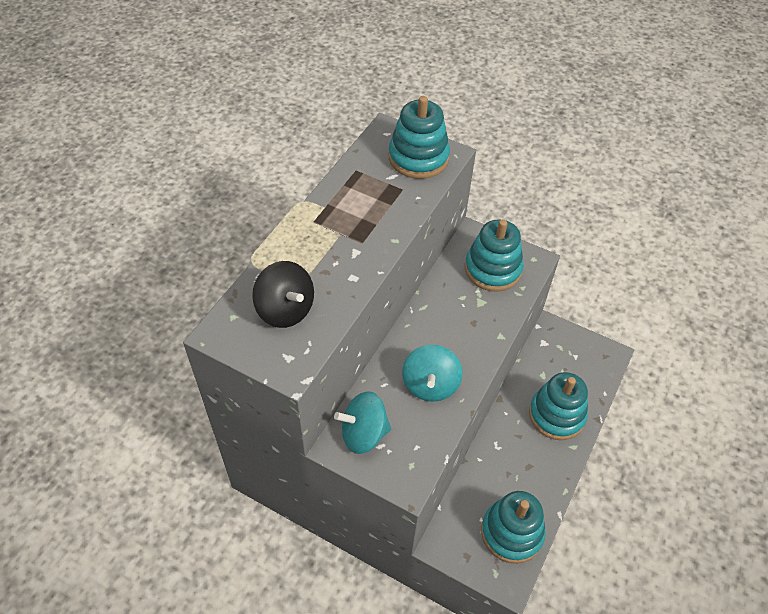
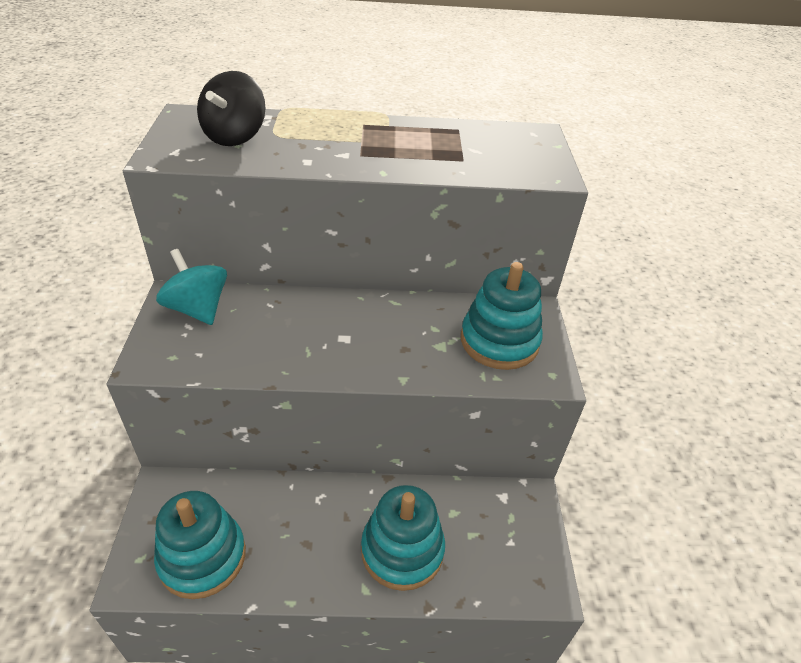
camera: 60 degrees right, 10 degrees down
(418, 158) = (522, 158): turquoise stacking toy -> none
(430, 385) = (290, 339): turquoise spinning top -> none

